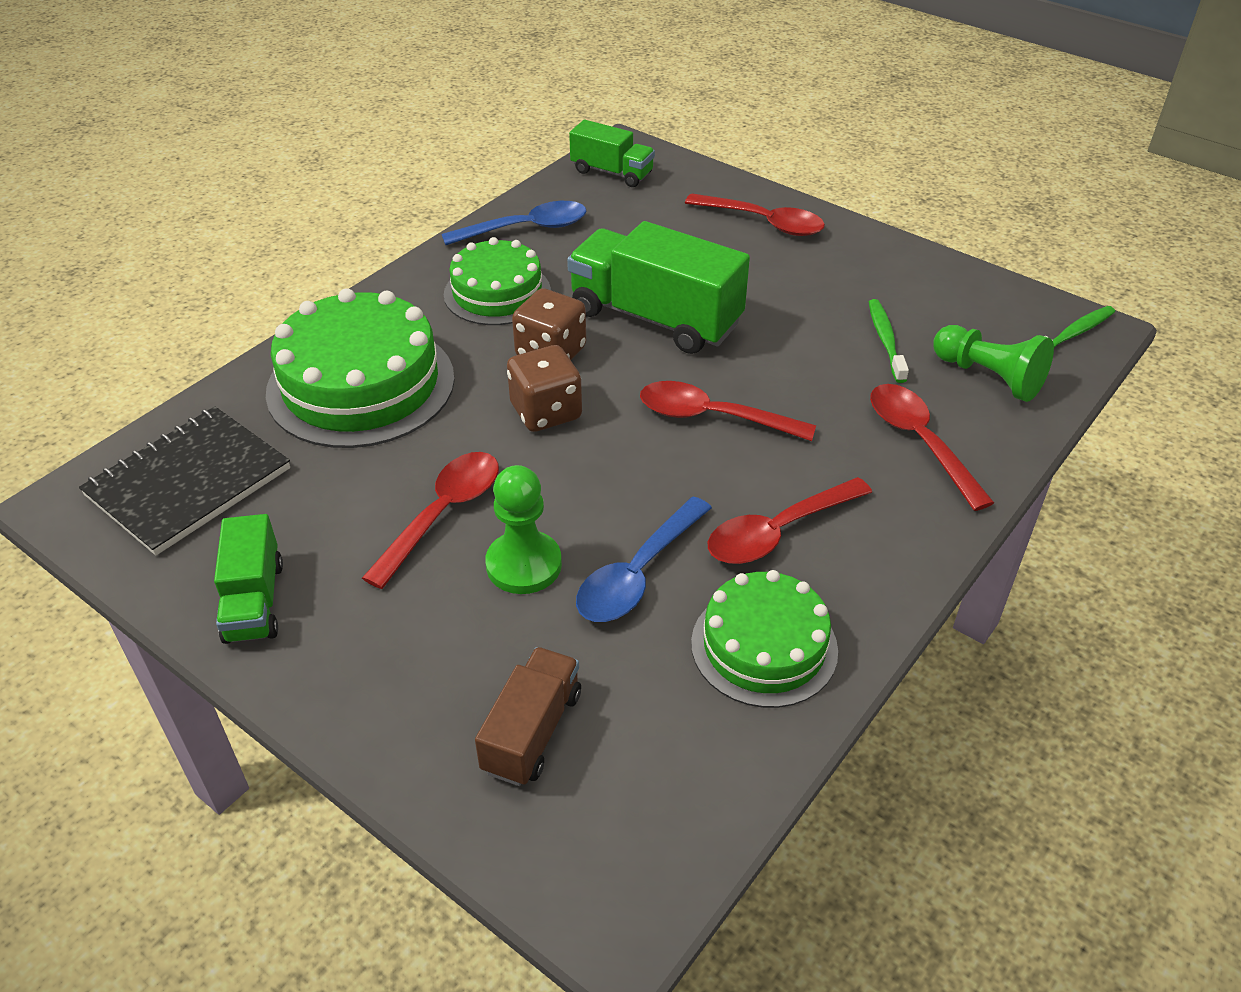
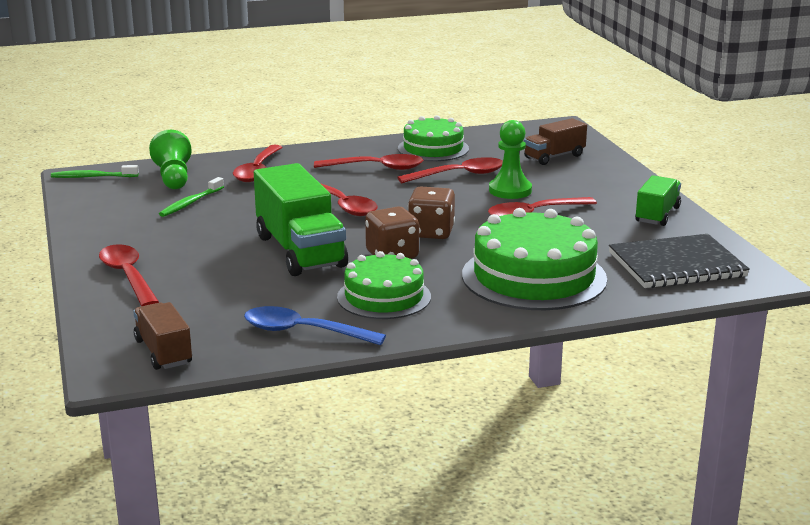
camera: 145 degrees left, 20 degrees down
(612, 172) = (163, 352): green truck -> brown truck
(638, 574) = (459, 175): blue spoon -> red spoon

